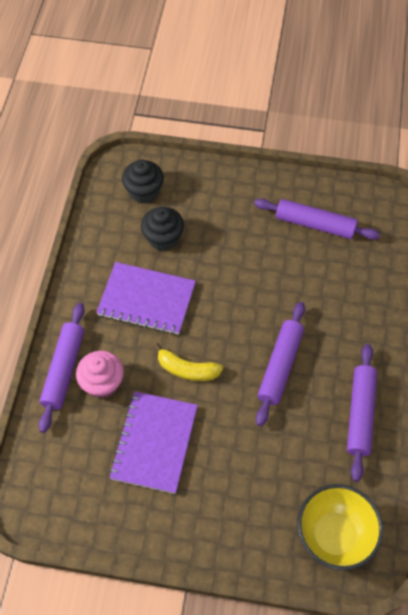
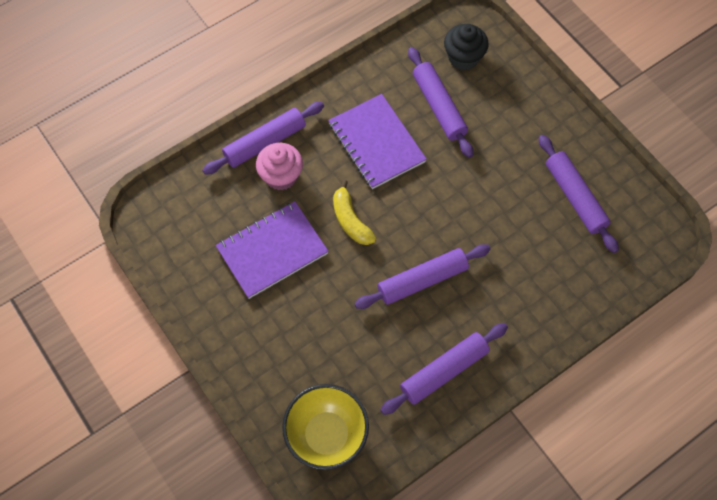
camera: 45 degrees right, 5 degrees up
(163, 238) = (439, 107): black cupcake -> purple rolling pin

